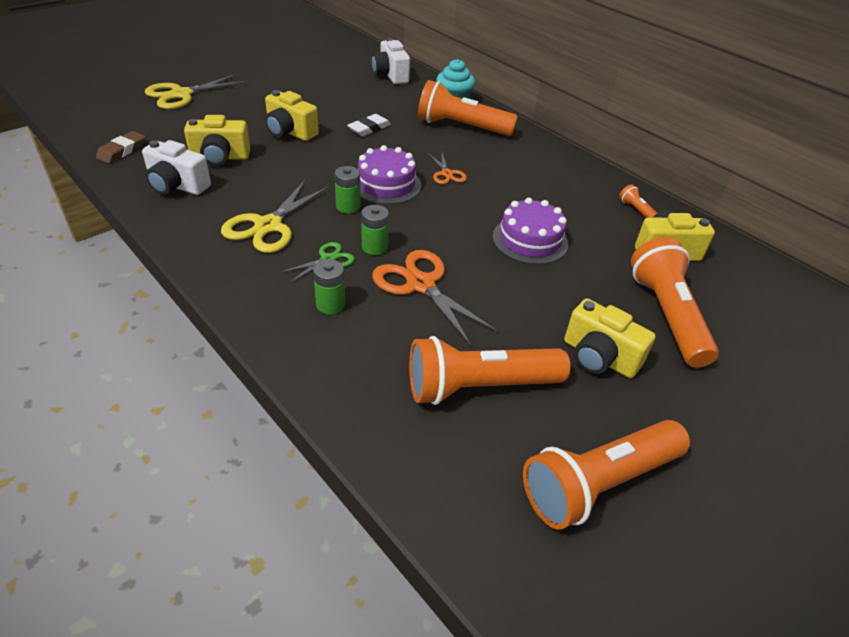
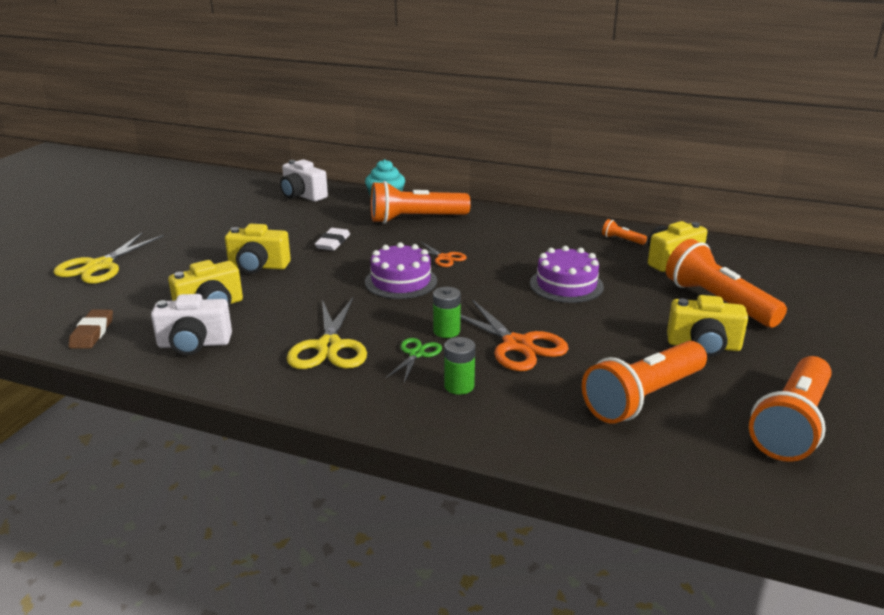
camera: 25 degrees left, 15 degrees down
(348, 206) = (386, 308): green battery -> none
(421, 284) = (517, 345): orange scissors -> orange scissors turned 150 degrees counterclockwise

